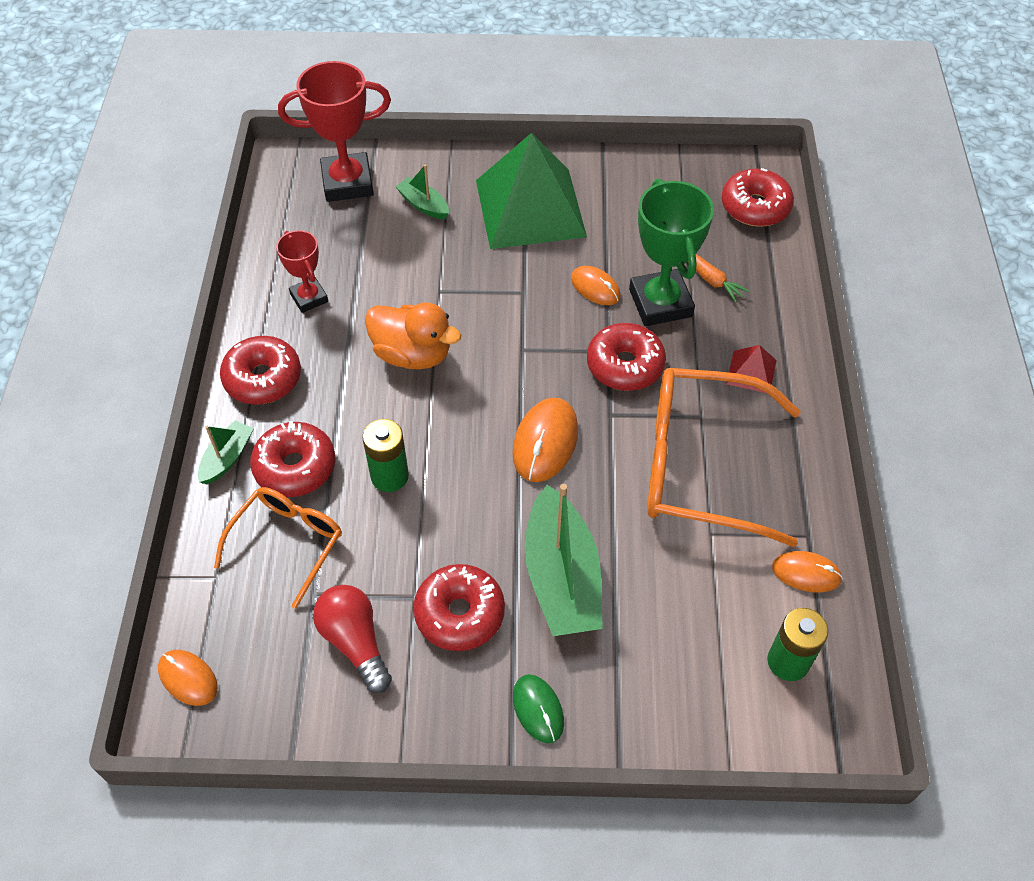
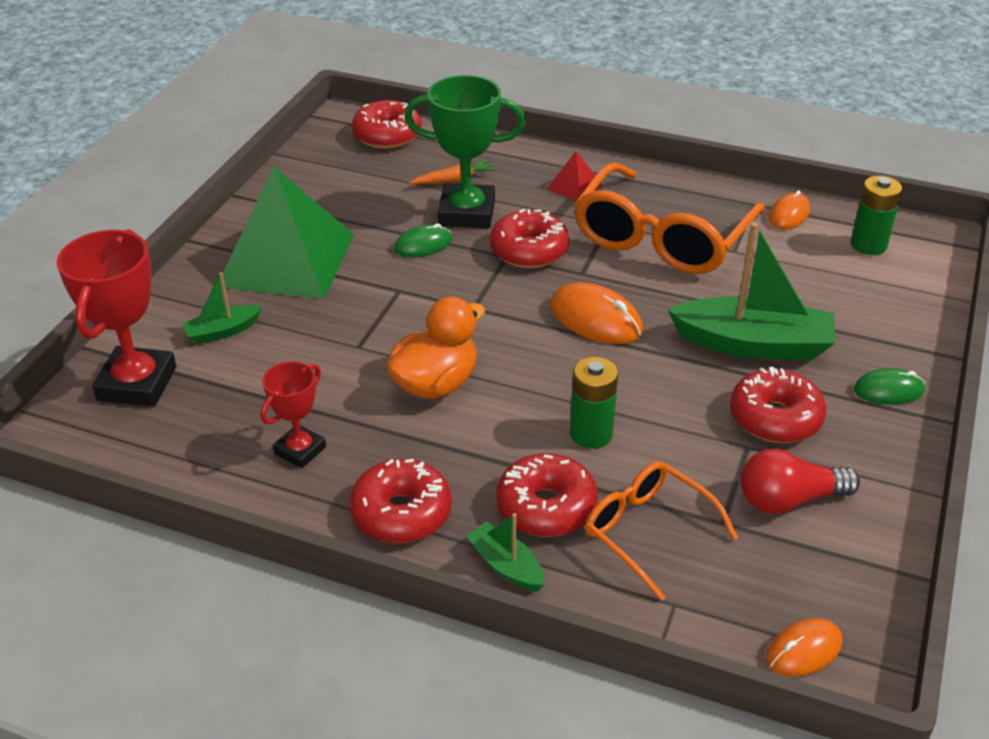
camera: 70 degrees left, 15 degrees down
(309, 298) = (300, 450): red trophy -> red trophy turned 45 degrees counterclockwise
(595, 288) = (423, 245): orange mouse -> green mouse

